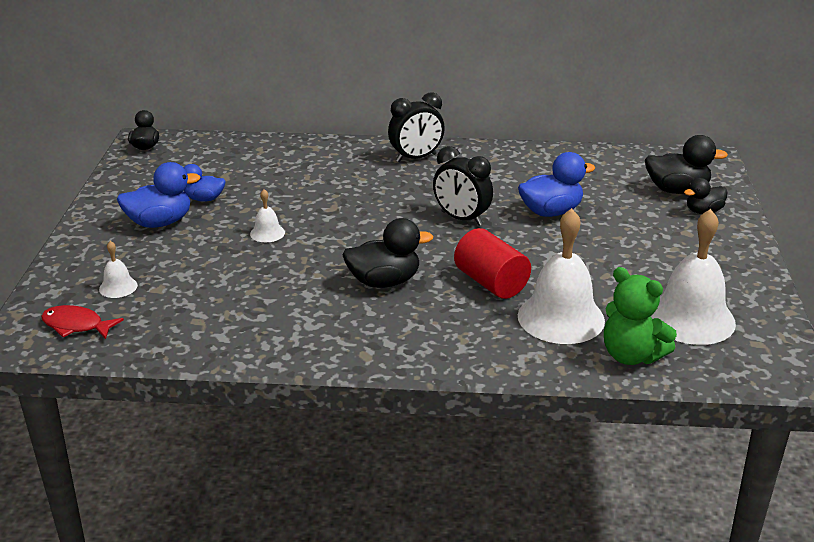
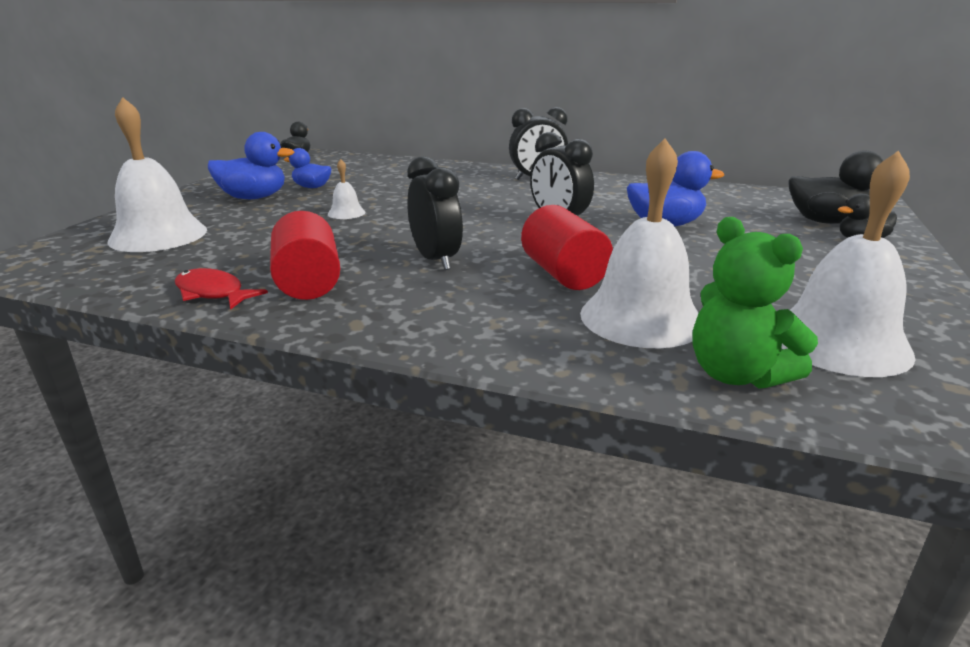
camera: 15 degrees right, 5 degrees down
(76, 325) = (78, 259): red fish -> red fish (213, 293)
(118, 287) = (158, 235): white bell -> white bell, size x2.21
(299, 322) = (308, 282): none -> red cylinder
(384, 282) = (435, 260): black duck -> black clock

